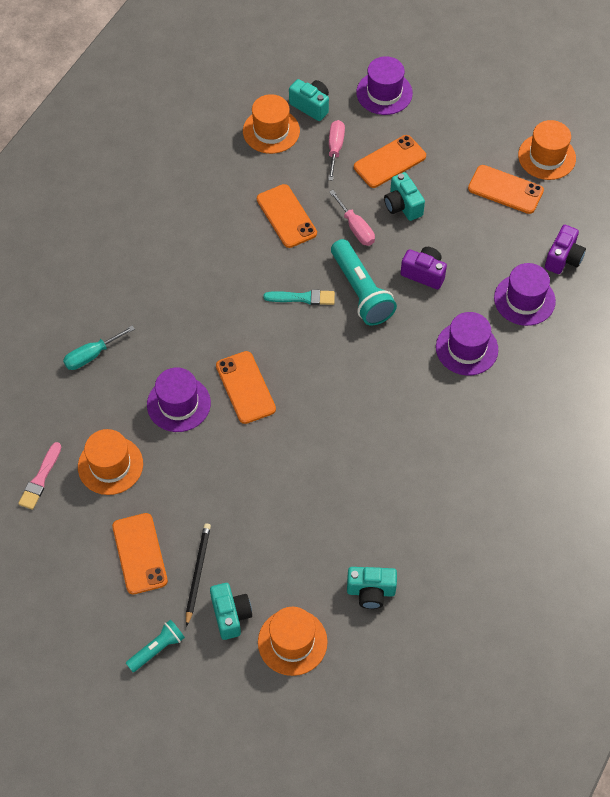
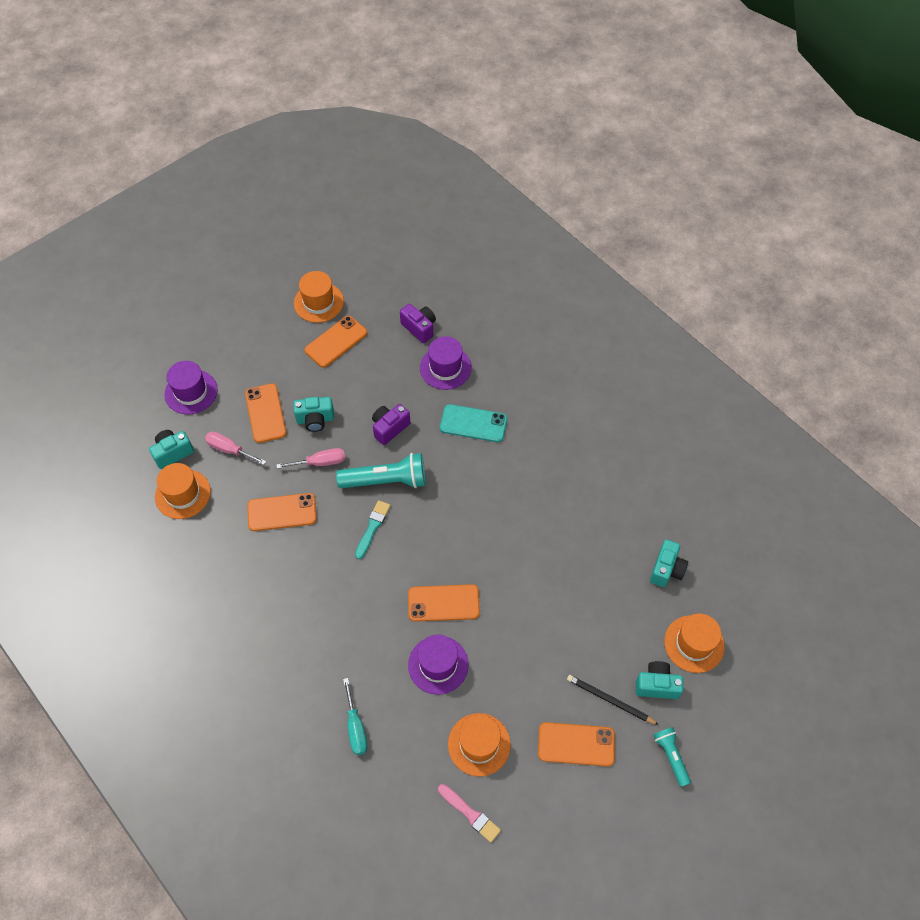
camera: 70 degrees left, 0 degrees up
(466, 348) = (473, 423): purple hat -> turquoise phone

